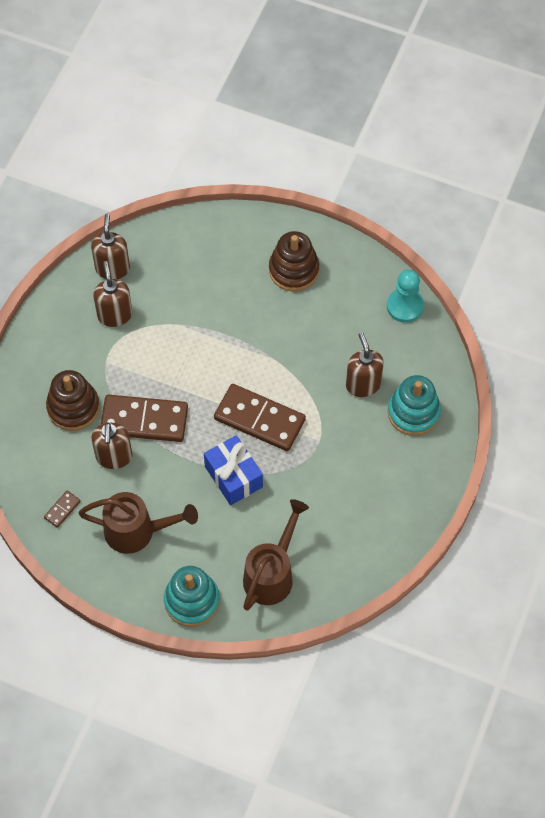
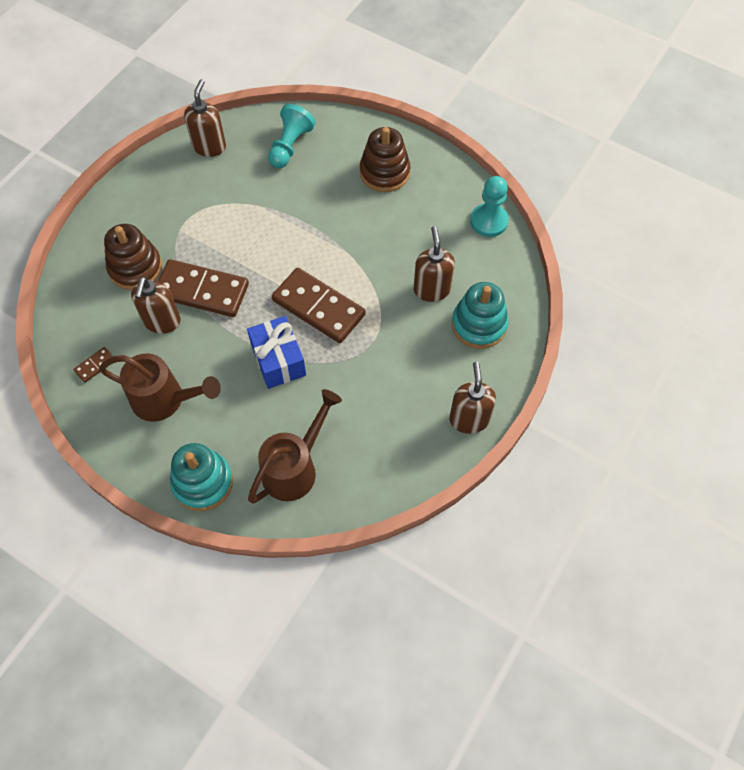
camera: 10 degrees right, 0 degrees up
(115, 315) = (200, 188): brown soap dispenser -> brown soap dispenser (469, 419)
(193, 255) = (290, 146): none -> turquoise pawn

